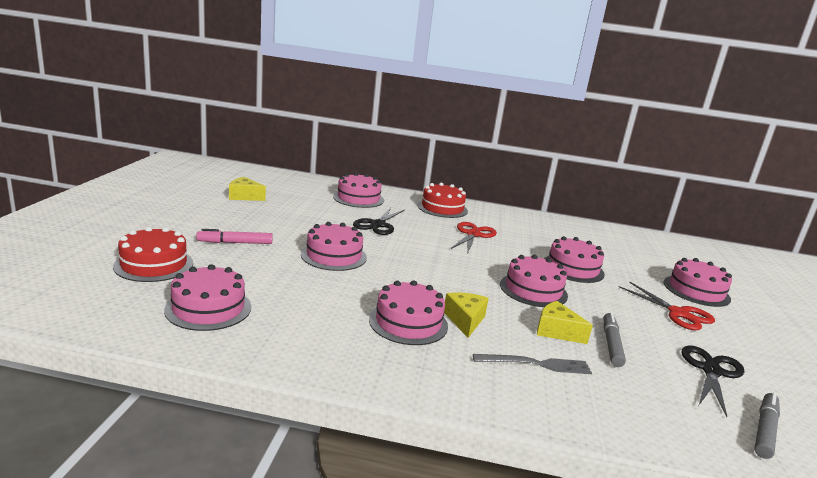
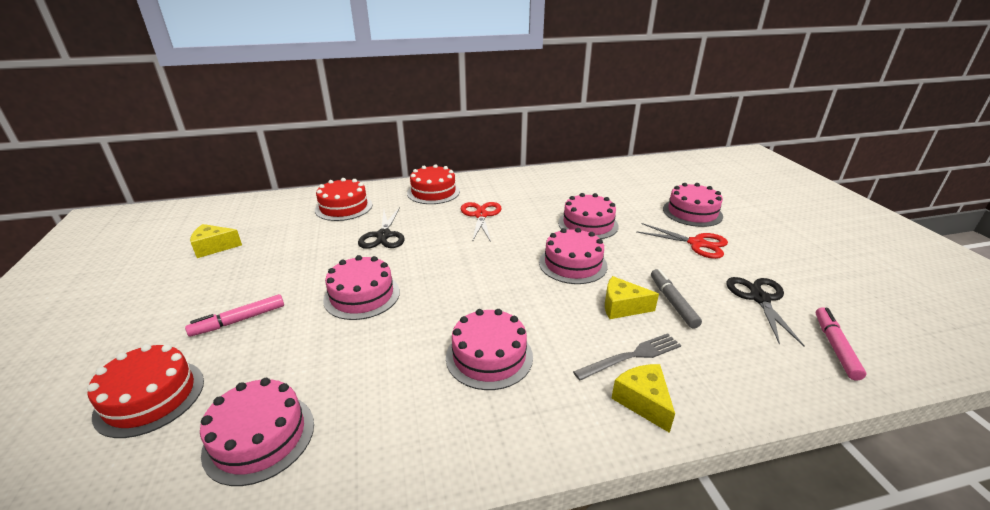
camera: 20 degrees left, 10 degrees up
(358, 198) = (344, 207): pink cake -> red cake
(465, 320) = (539, 329): yellow cheese -> yellow cheese (643, 401)
(764, 430) = (835, 347): grey marker -> pink marker

